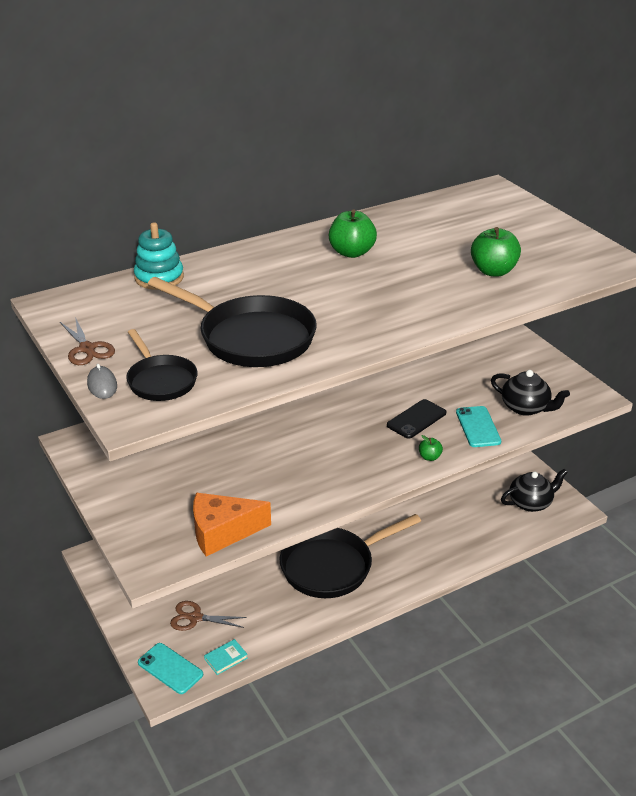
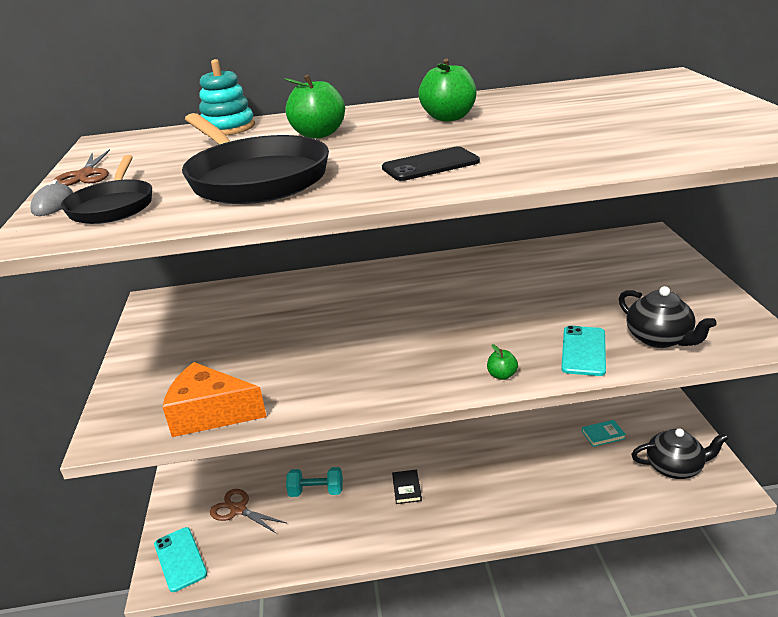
camera: 25 degrees right, 5 degrees down
(226, 658) = (239, 564): turquoise book -> turquoise book (603, 435)
(256, 586) = (316, 491): none -> turquoise dumbbell
(333, 566) = (406, 488): black pan -> black book
(416, 419) = (510, 331): black phone -> black phone (430, 165)
(493, 271) = (613, 139): green apple -> green apple (318, 134)

